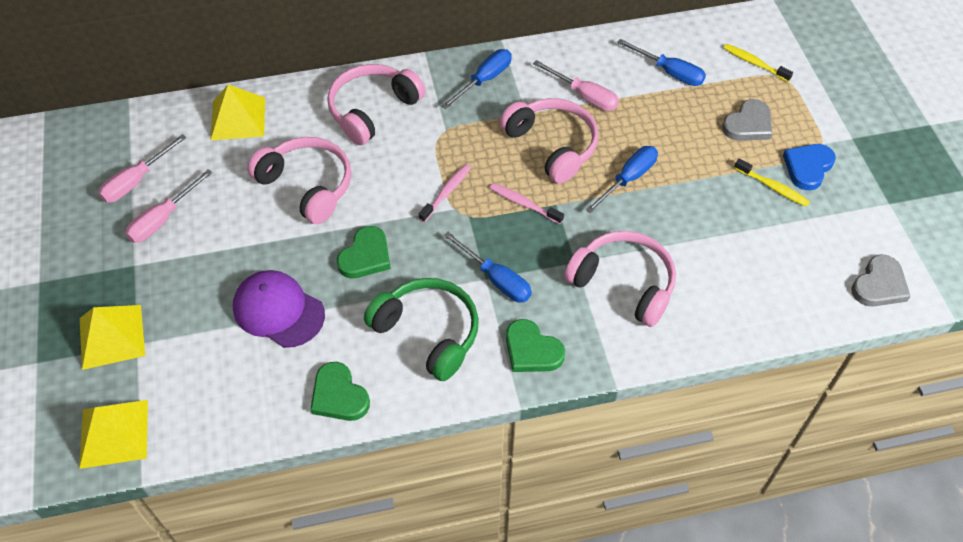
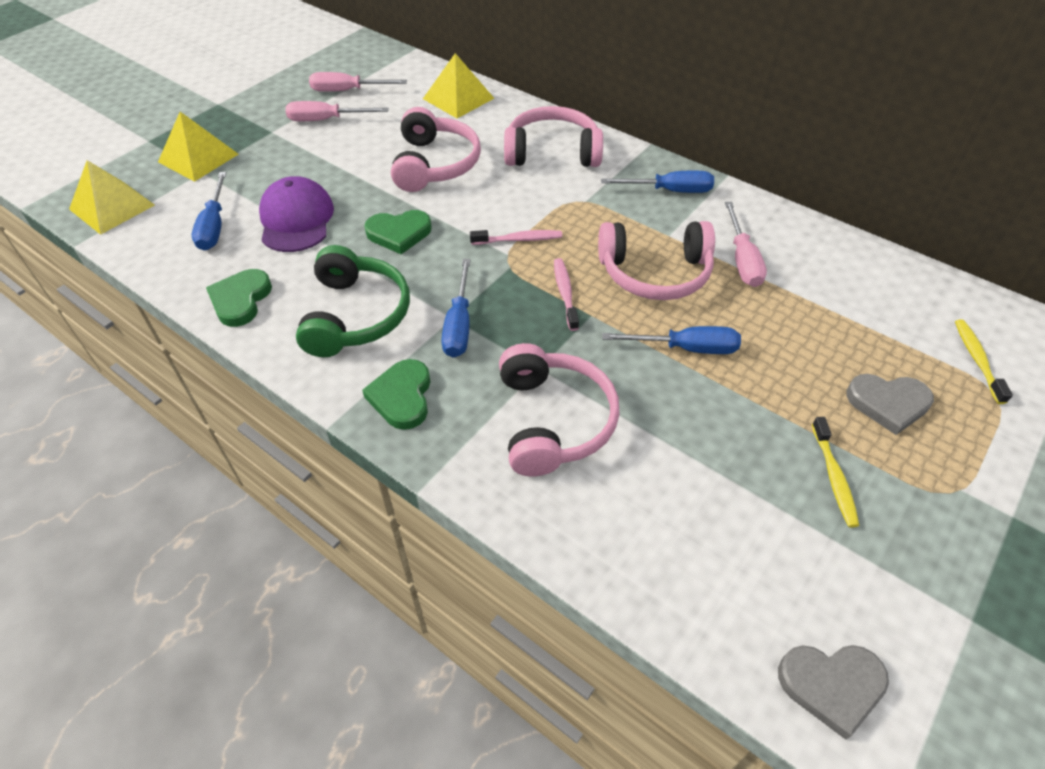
camera: 50 degrees right, 5 degrees down
(552, 146) = (655, 273): pink headphones -> pink headphones turned 75 degrees clockwise
(669, 72) = (860, 301): blue screwdriver -> blue screwdriver (214, 226)
(808, 167) = (907, 495): blue heart -> none

